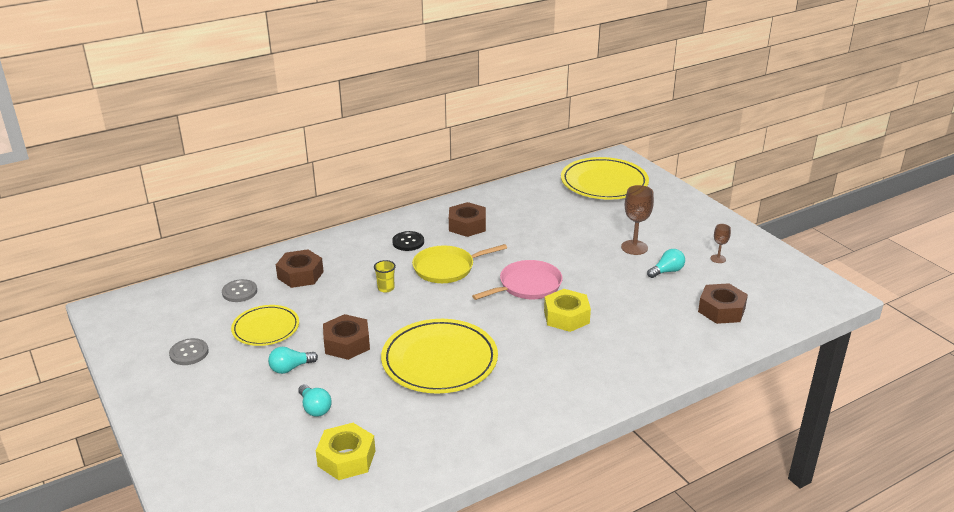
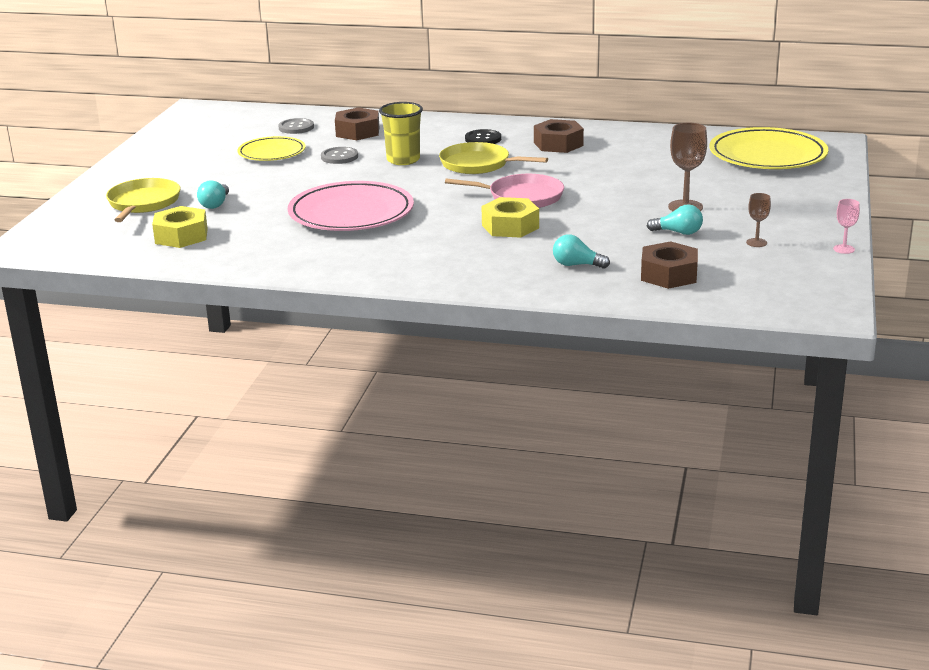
camera: 45 degrees right, 5 degrees down
(189, 353) = (199, 148): grey button -> grey button (339, 157)
(246, 441) = (143, 203): none -> yellow pan
(290, 368) = (243, 179): turquoise light bulb -> turquoise light bulb (576, 265)
(347, 343) = (307, 180): brown nut -> none
(386, 288) = (403, 160): yellow cup -> yellow cup, size x1.81
(439, 360) = (351, 213): yellow plate -> pink plate
(764, 242) = (844, 249): none -> pink goblet

